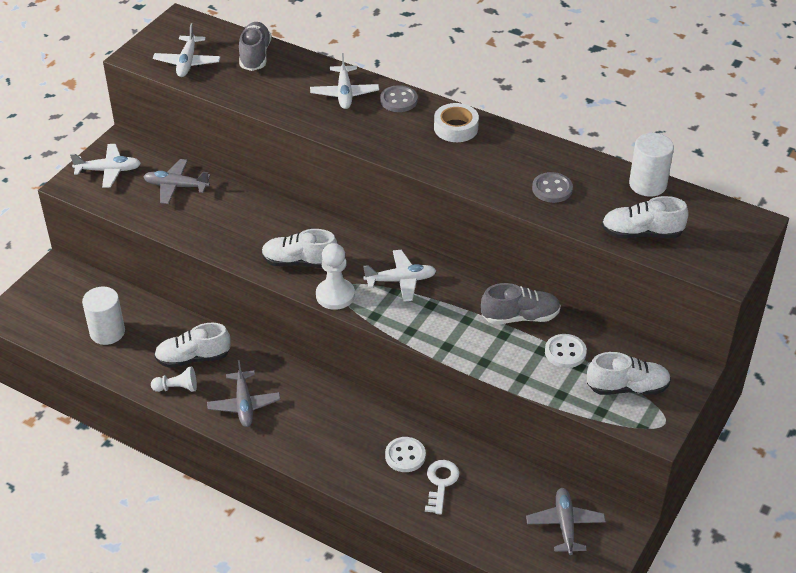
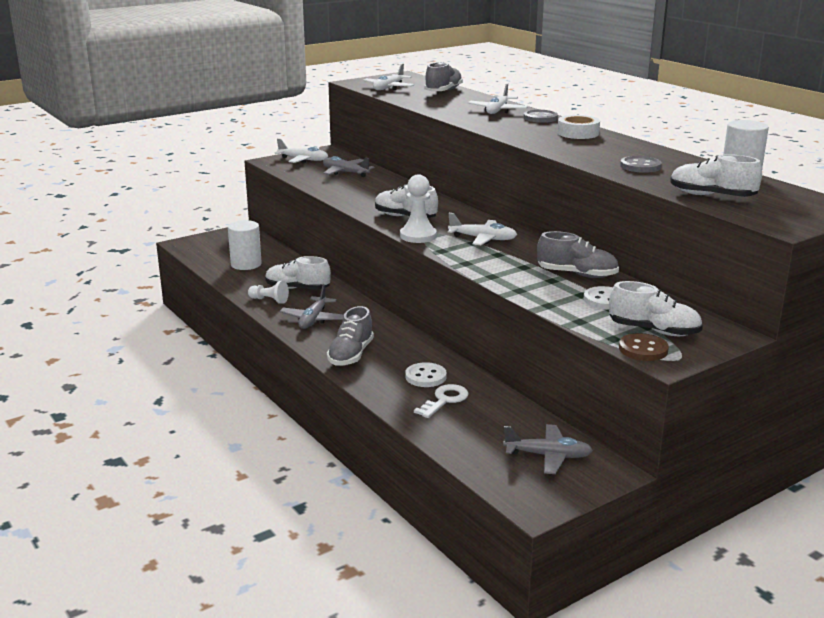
camera: 25 degrees right, 20 degrees down
(317, 448) = (351, 355): none -> grey shoe
(565, 525) = (548, 456): grey plane -> grey plane turned 75 degrees clockwise
(631, 419) = (643, 349): none -> brown button

